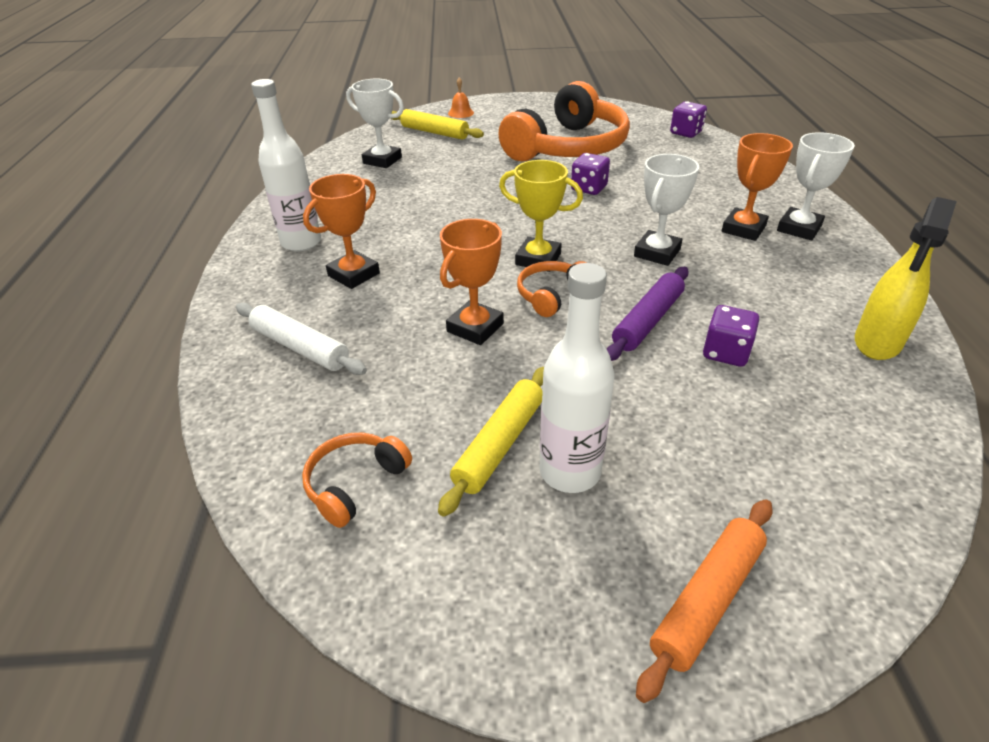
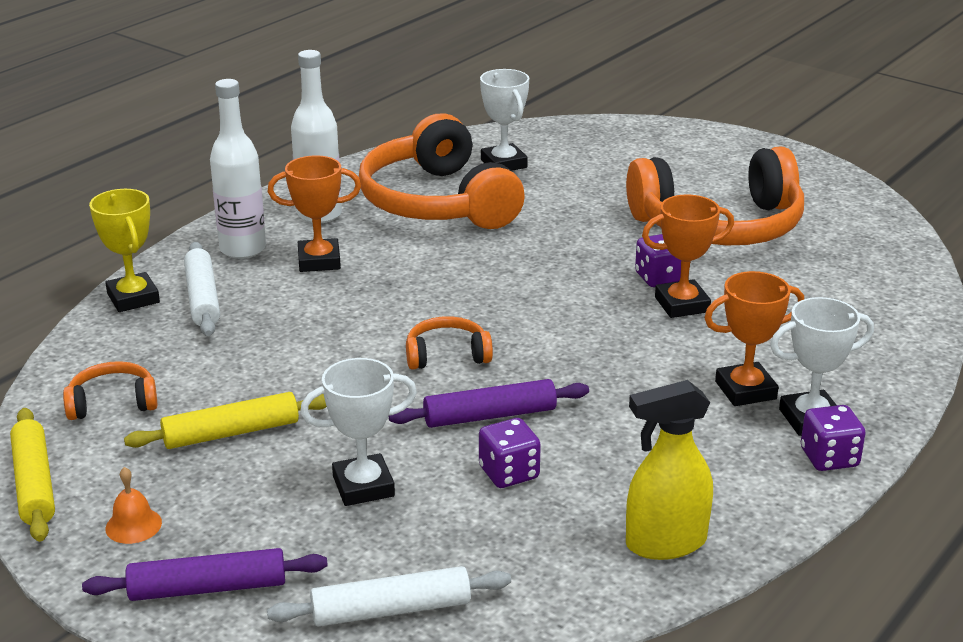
camera: 40 degrees right, 10 degrees down
(377, 199) = (438, 202): none -> orange headphones
(434, 132) = (604, 152): yellow rolling pin -> yellow rolling pin (34, 484)
(461, 113) = (670, 139): orange bell -> orange bell (133, 525)
(475, 328) = (343, 348): orange trophy -> orange trophy (682, 305)
(538, 259) = (488, 320): yellow trophy -> yellow trophy (133, 298)
(570, 472) = (248, 475): white bottle -> white bottle (243, 249)
(657, 253) = (609, 368): white trophy -> white trophy (363, 486)
(686, 133) = (897, 265): purple dice -> purple dice (829, 458)
(707, 600) = (208, 588): orange rolling pin -> purple rolling pin
(843, 508) = (391, 609): none -> white rolling pin

